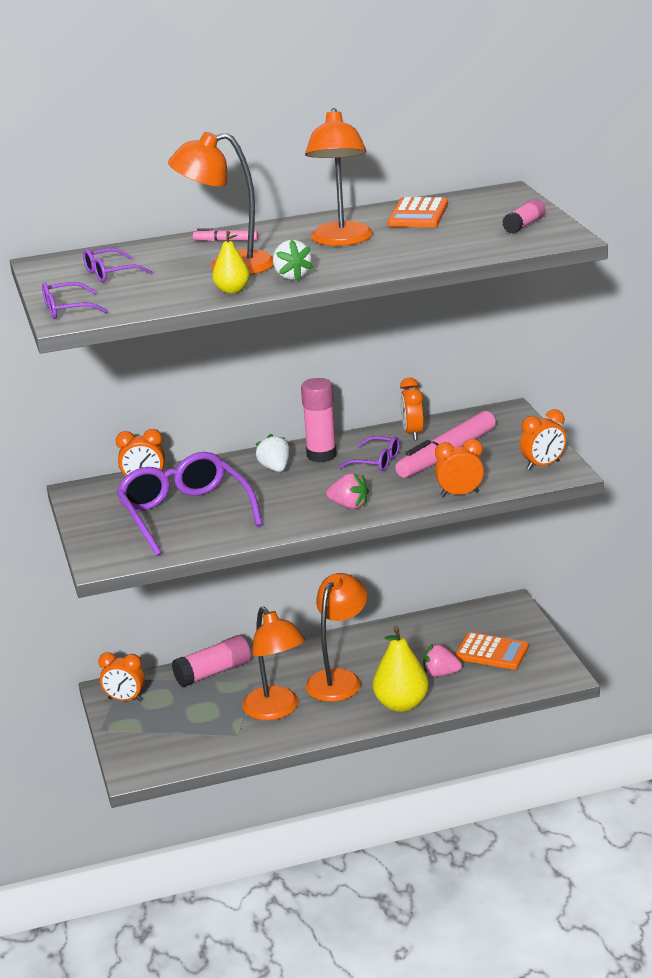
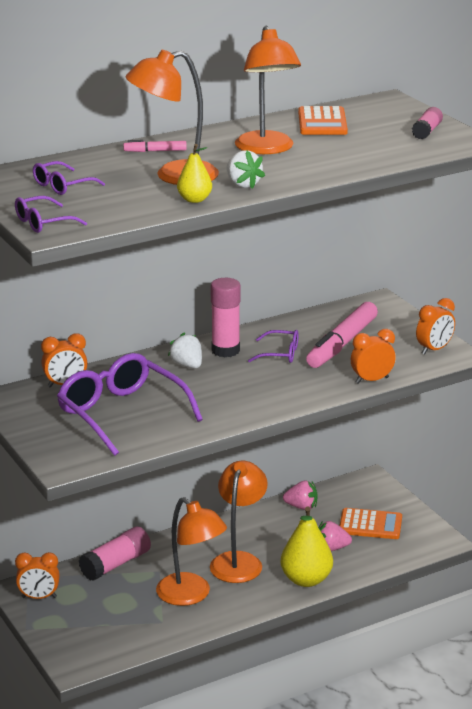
camera: 15 degrees left, 0 degrees up
(349, 506) = (275, 397): pink strawberry -> pink strawberry (301, 507)
(413, 433) = (301, 325): orange clock -> none

